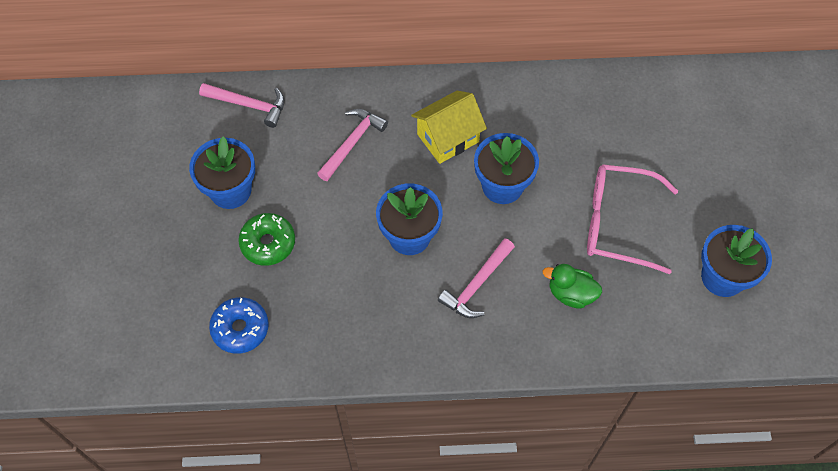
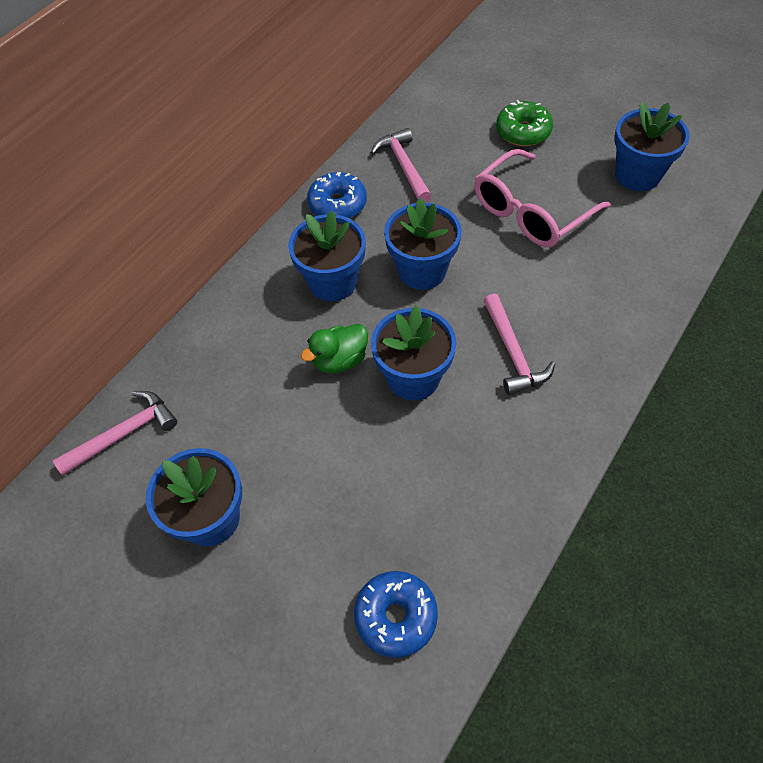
camera: 50 degrees left, 5 degrees down
(268, 243) = (311, 518): green donut -> green donut (523, 132)
(352, 143) = (263, 364): pink hammer -> pink hammer (404, 166)
(448, 138) = (332, 282): yellow house -> blue flower pot
(518, 95) = (337, 204): none -> blue donut
(571, 294) = (577, 286): green duck -> green duck (340, 360)

